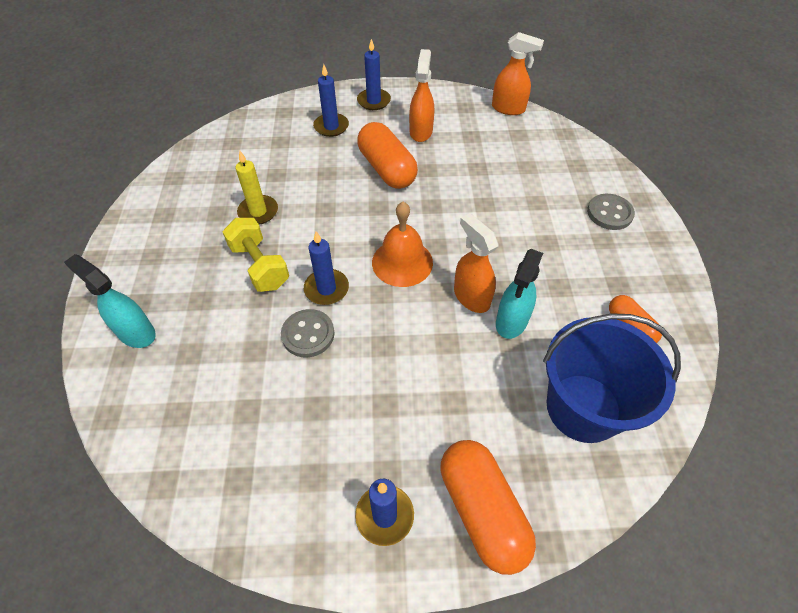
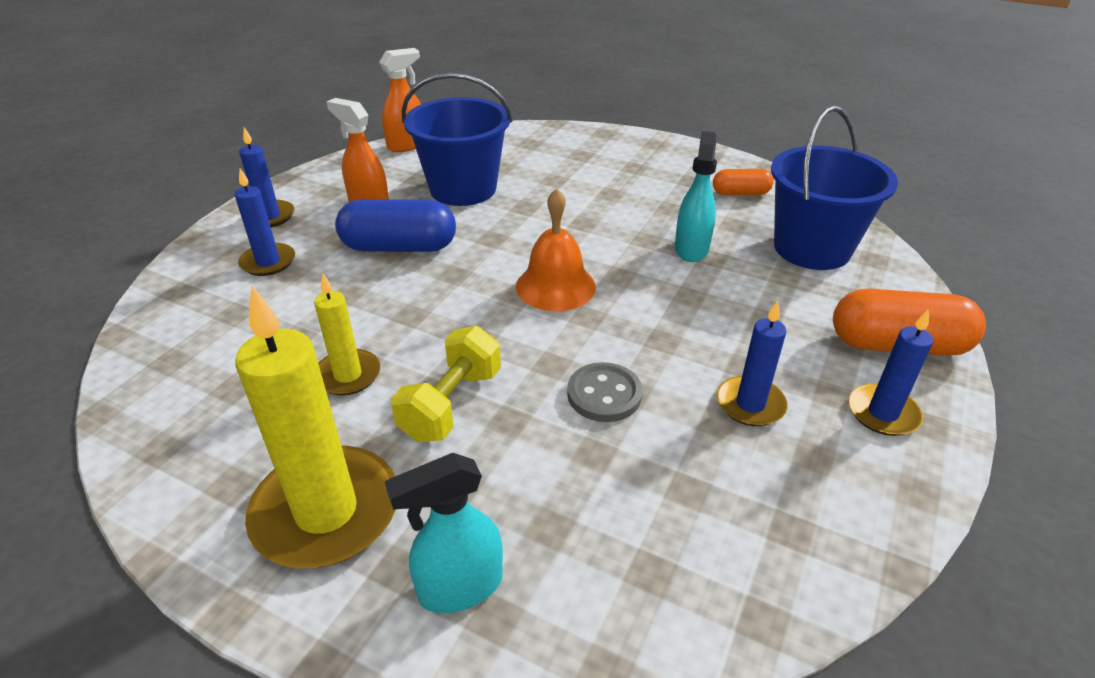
camera: 60 degrees left, 15 degrees down
(161, 257) = (326, 511): none -> yellow candle
(260, 266) = (451, 404): yellow dumbbell -> yellow dumbbell turned 60 degrees counterclockwise
(326, 289) = (544, 356): blue candle -> blue candle (750, 404)
(387, 169) = (399, 247): orange capsule -> blue capsule
(471, 297) = (642, 260): orange spray bottle -> none
(478, 163) = (463, 189): none -> blue bucket
(511, 322) = (691, 248): turquoise spray bottle -> turquoise spray bottle turned 135 degrees counterclockwise
(609, 213) = (606, 152): grey button -> none

